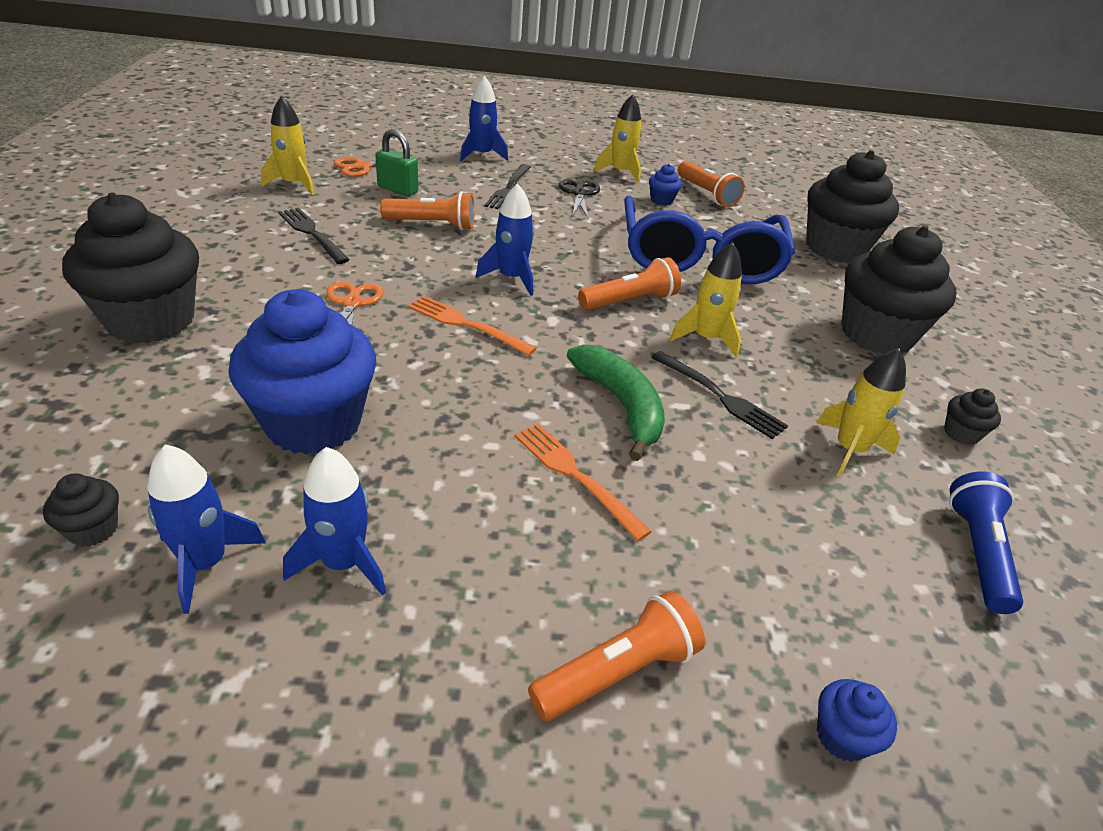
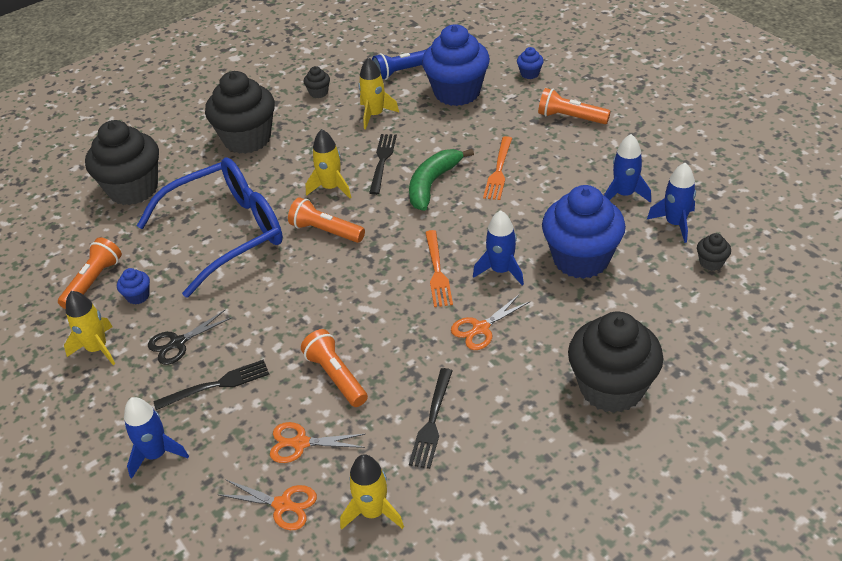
camera: 120 degrees left, 5 degrees up
(398, 189) = (301, 443): green padlock -> orange scissors
(511, 278) = (362, 289): blue rocket -> blue rocket (501, 270)
(848, 574) = (457, 92): none -> blue cupcake

